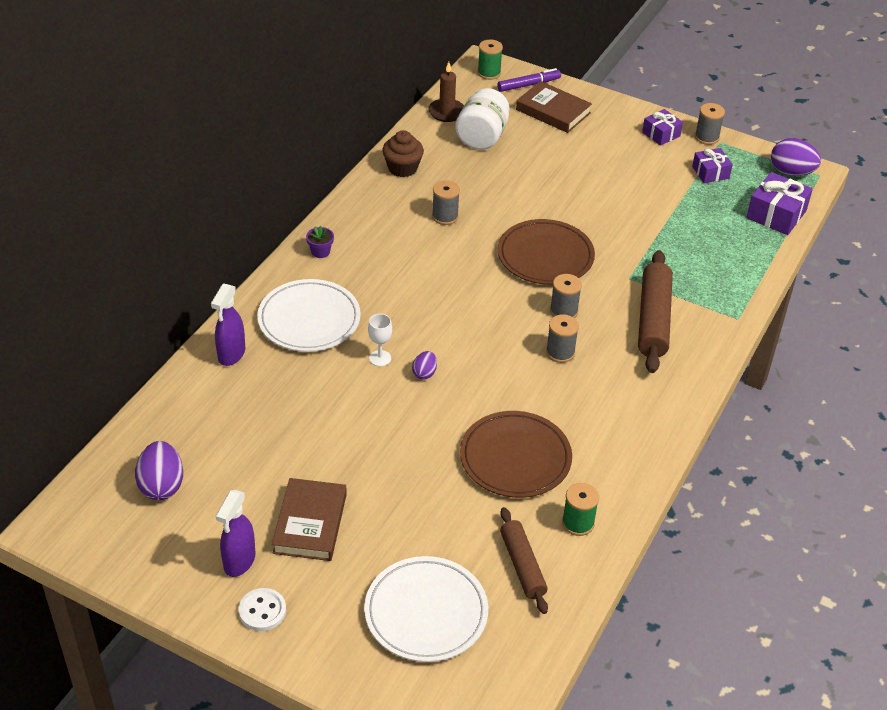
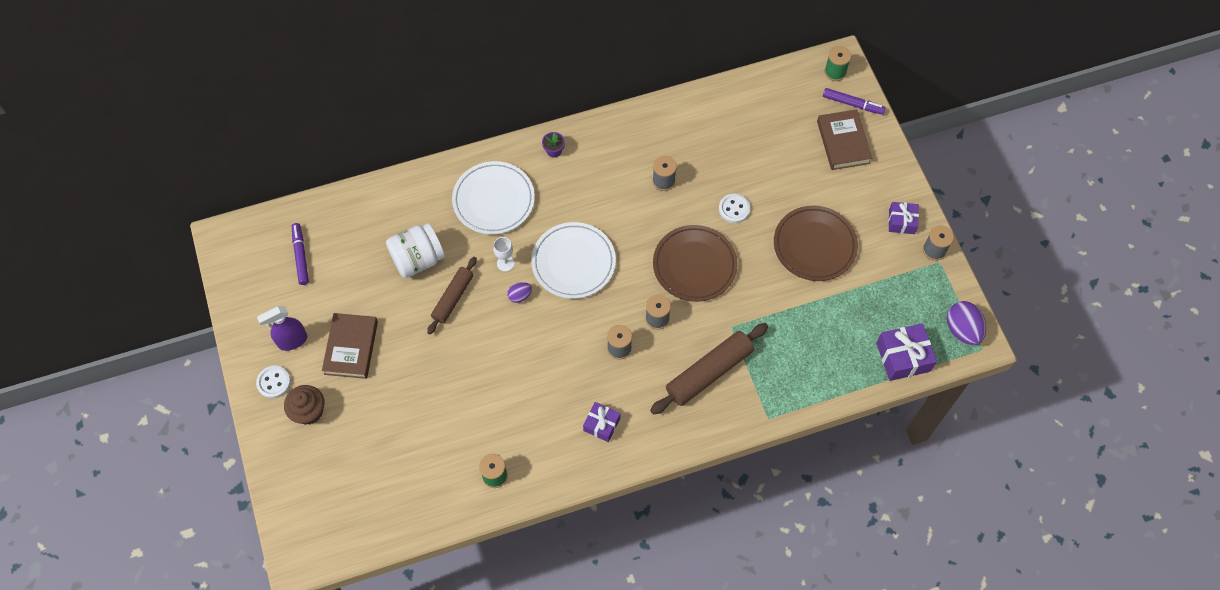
camera: 45 degrees right, 20 degrees up
(162, 485) = (301, 256): purple egg -> purple marker
(231, 354) = (424, 191): purple spray bottle -> none
(310, 523) = (351, 347): brown book -> brown book turned 45 degrees counterclockwise
(402, 168) = (679, 118): brown cupcake -> brown cupcake (309, 411)
(426, 612) = (352, 458): white plate -> white plate (573, 262)
(446, 112) = (763, 88): brown candle -> none
(482, 137) = (764, 129): white jar -> white jar (418, 259)
(515, 458) = (507, 401): brown plate -> brown plate (814, 245)
(522, 565) = (434, 475): brown rolling pin -> brown rolling pin (453, 298)
(527, 200) = (734, 209): none -> white button
(710, 172) = (898, 283): purple gift -> purple gift (601, 424)

